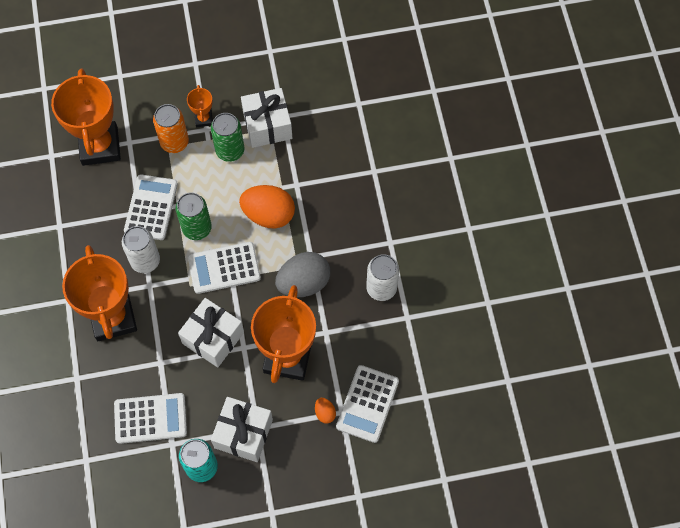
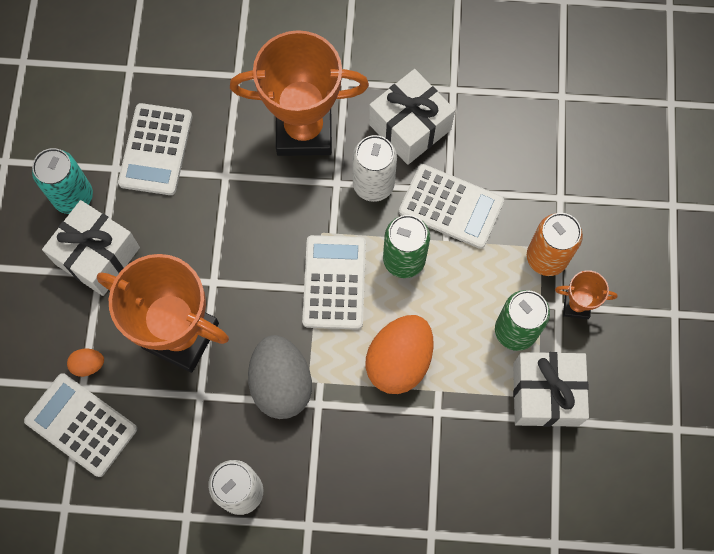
camera: 105 degrees right, 5 degrees up
(100, 146) = (562, 159): orange trophy -> none
(213, 338) = (238, 246): white gift -> white gift (410, 127)

